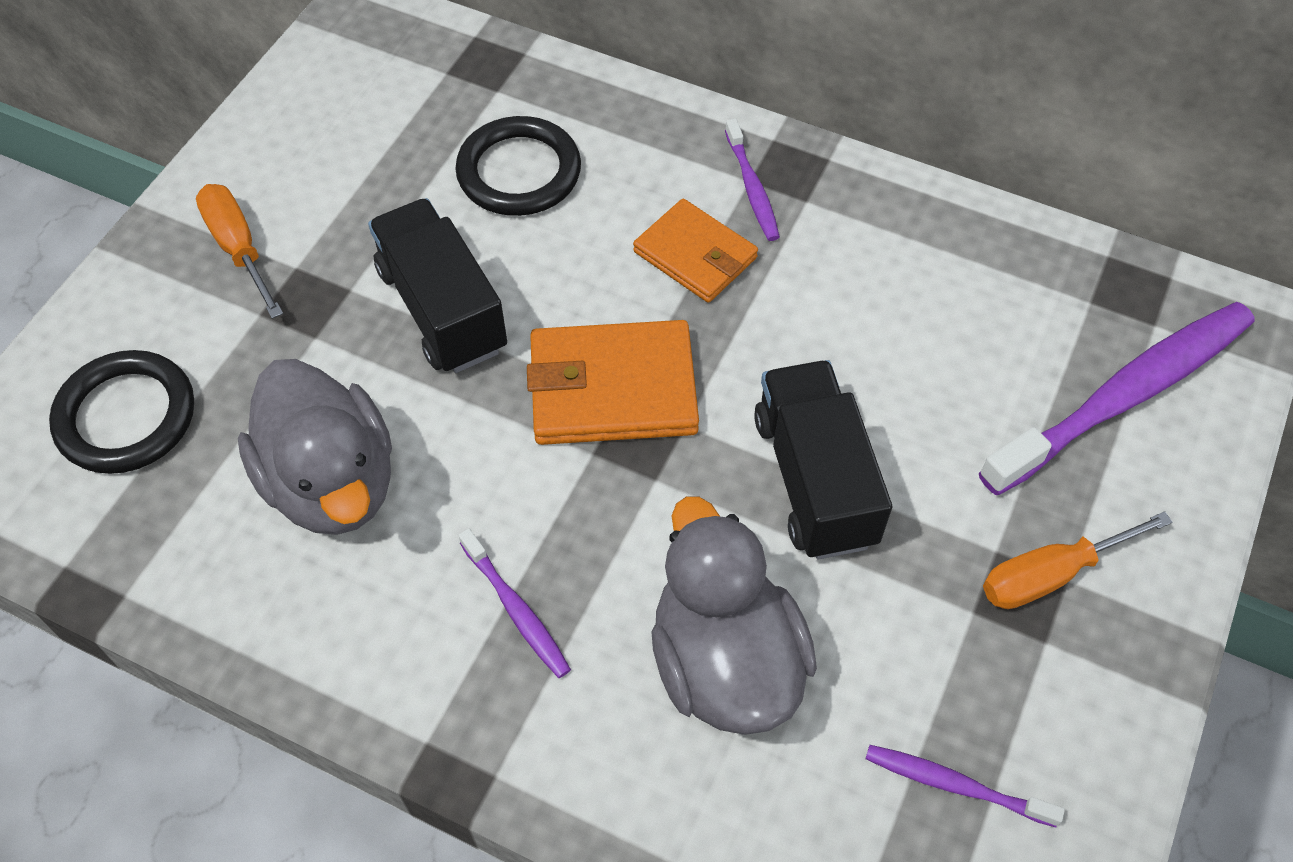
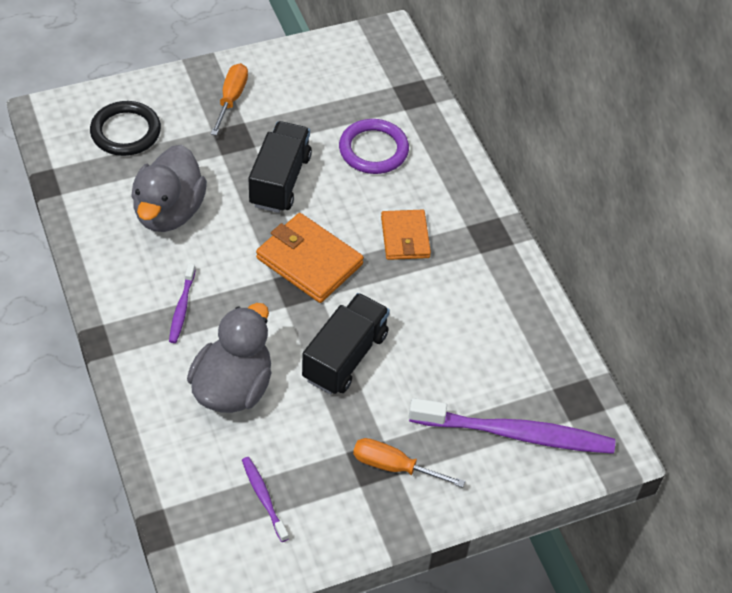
camera: 40 degrees right, 5 degrees down
(519, 172) = (373, 150): black ring -> purple ring
(752, 188) = (463, 229): purple toothbrush -> none

